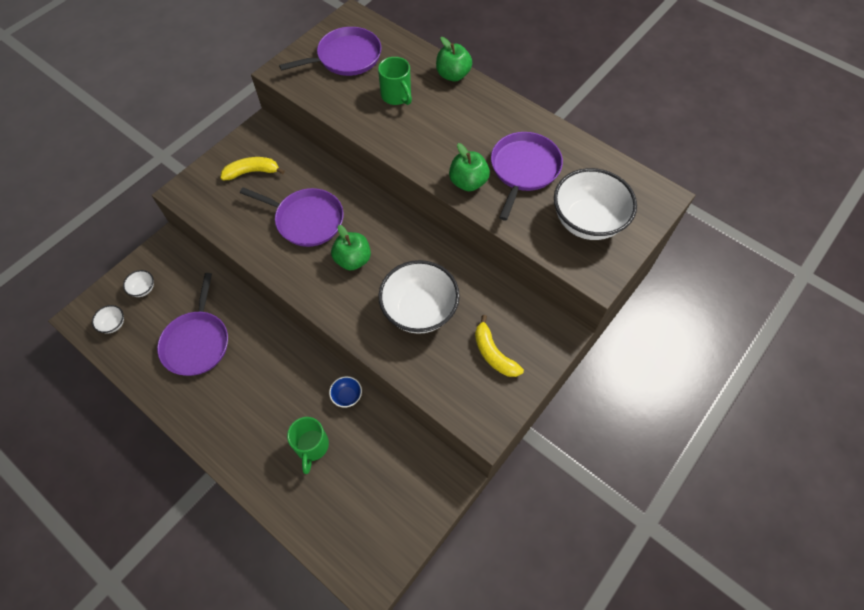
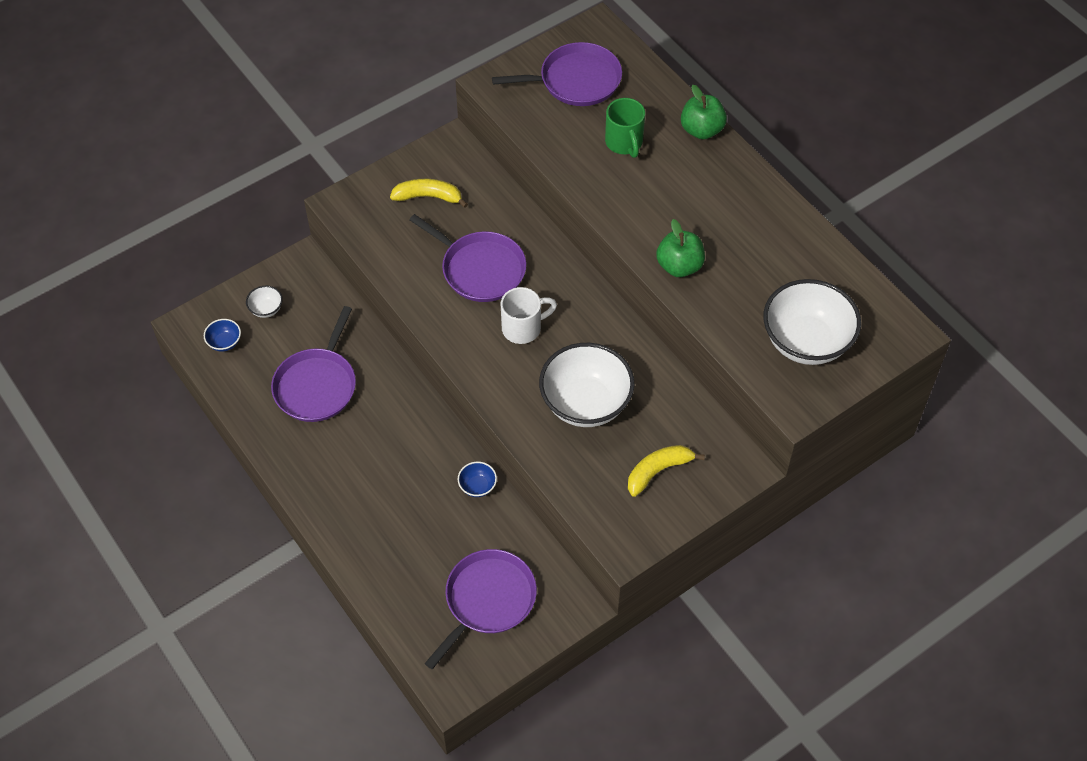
camera: 15 degrees right, 5 degrees down
(113, 324) = (224, 342): white bowl -> blue bowl
(312, 446) = (423, 531): green mug -> none
(353, 260) = (523, 328): green apple -> white mug
(493, 354) = (658, 471): yellow banana -> yellow banana turned 75 degrees clockwise
(523, 169) = (751, 265): purple pan -> purple pan (487, 600)

